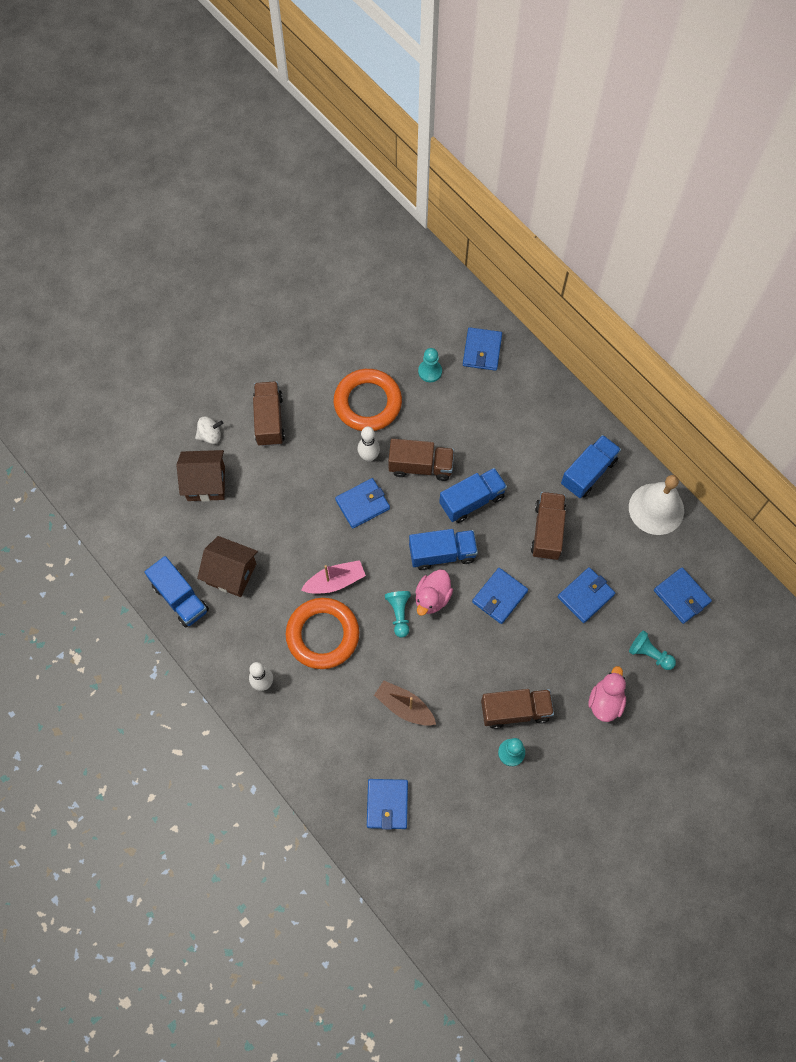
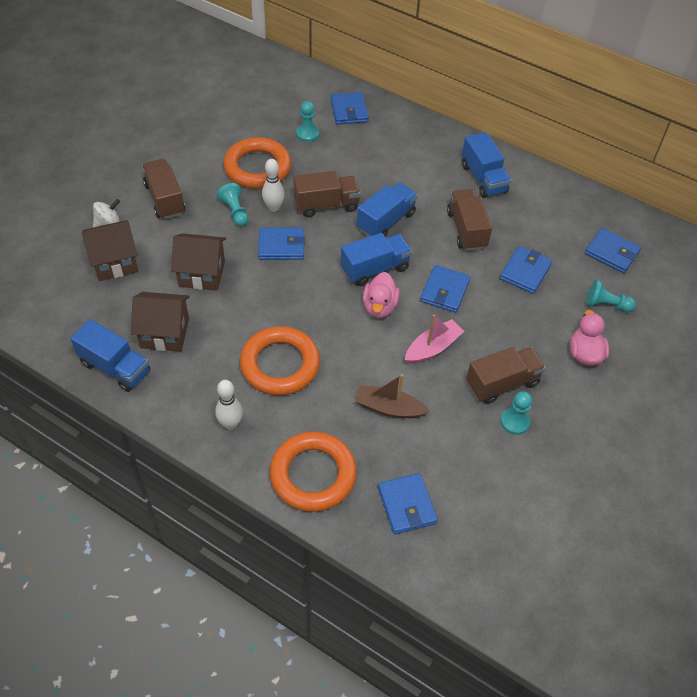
camera: 20 degrees left, 15 degrees down
(281, 517) = (202, 273): none -> brown house
(318, 752) = (313, 475): none -> orange ring
(335, 581) = (276, 315): pink boat -> pink boat (433, 348)
(362, 504) = (281, 246): blue wallet -> blue wallet turned 45 degrees clockwise
(399, 614) = (352, 328): turquoise pawn -> turquoise pawn (235, 211)
(588, 473) = (483, 178): blue truck -> blue truck turned 135 degrees clockwise
(656, 509) = (556, 192): white bell -> none

